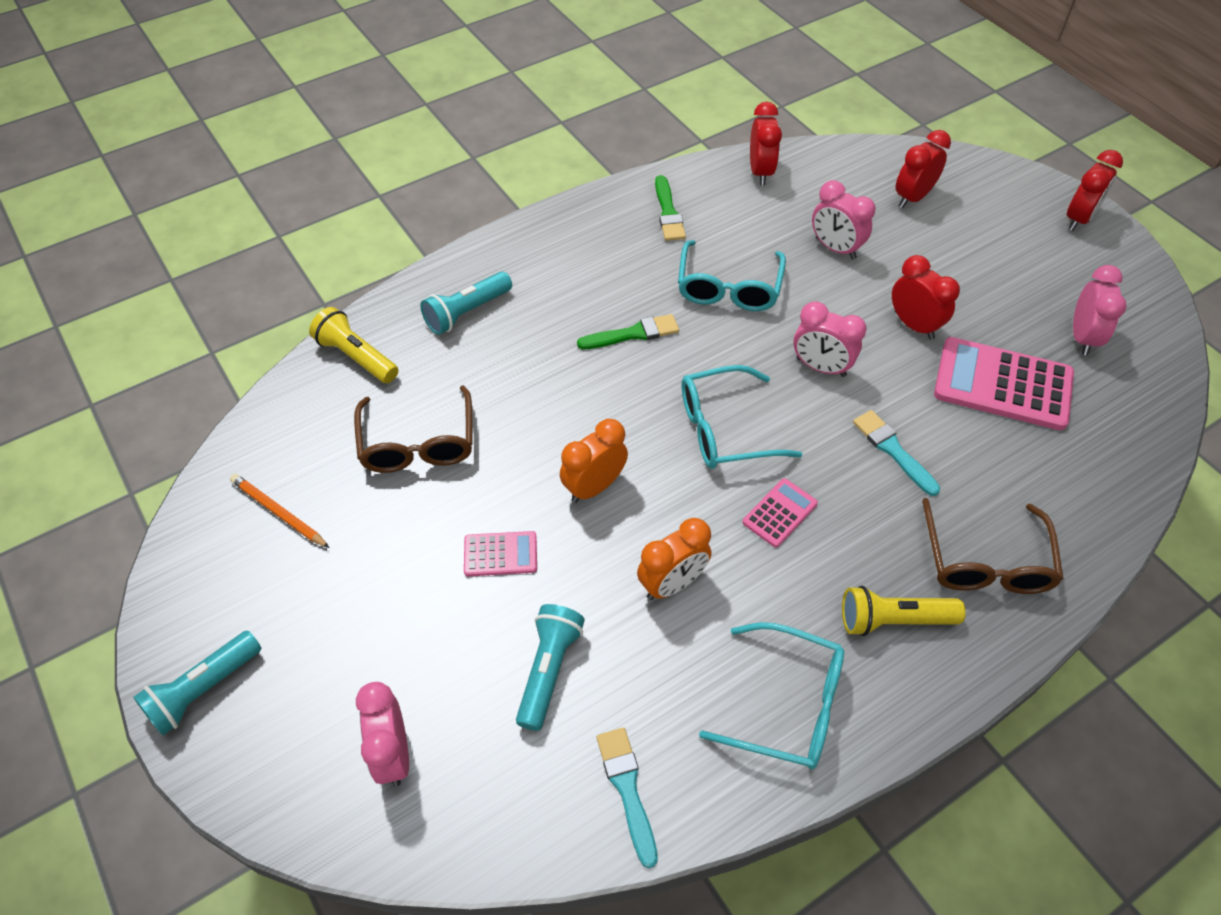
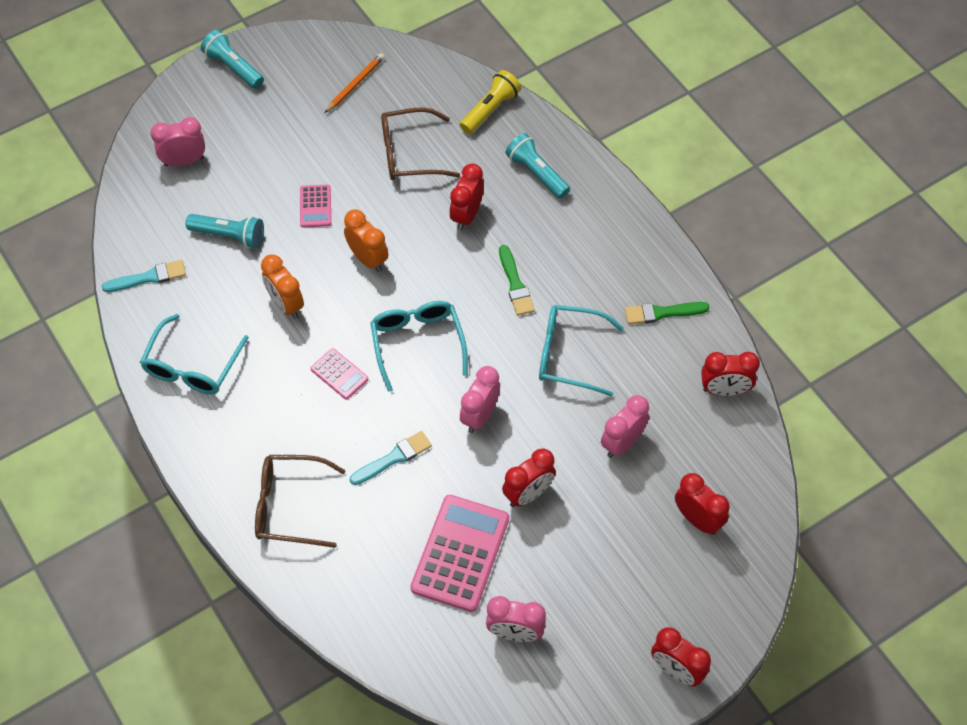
camera: 90 degrees right, 5 degrees up
(527, 380) = (466, 215): none -> red clock
(893, 620) = (247, 437): yellow flashlight -> none

